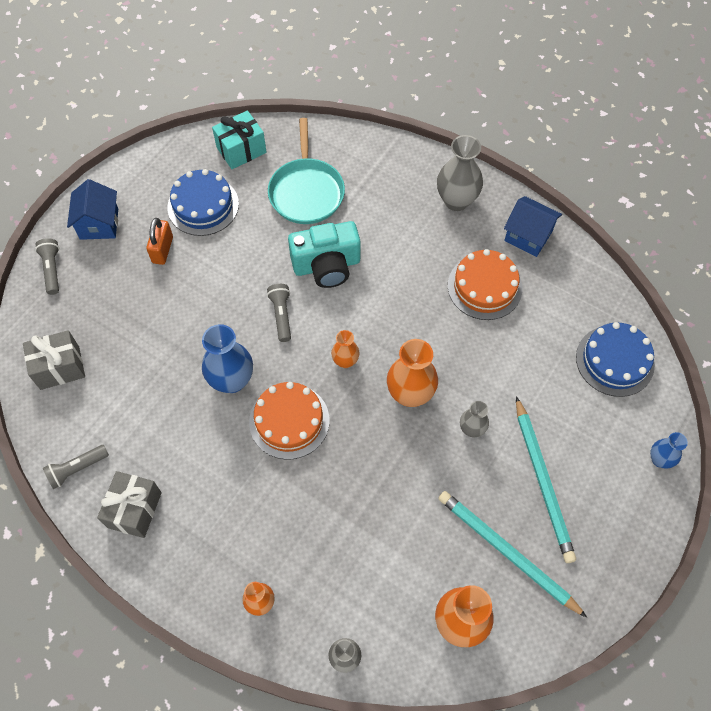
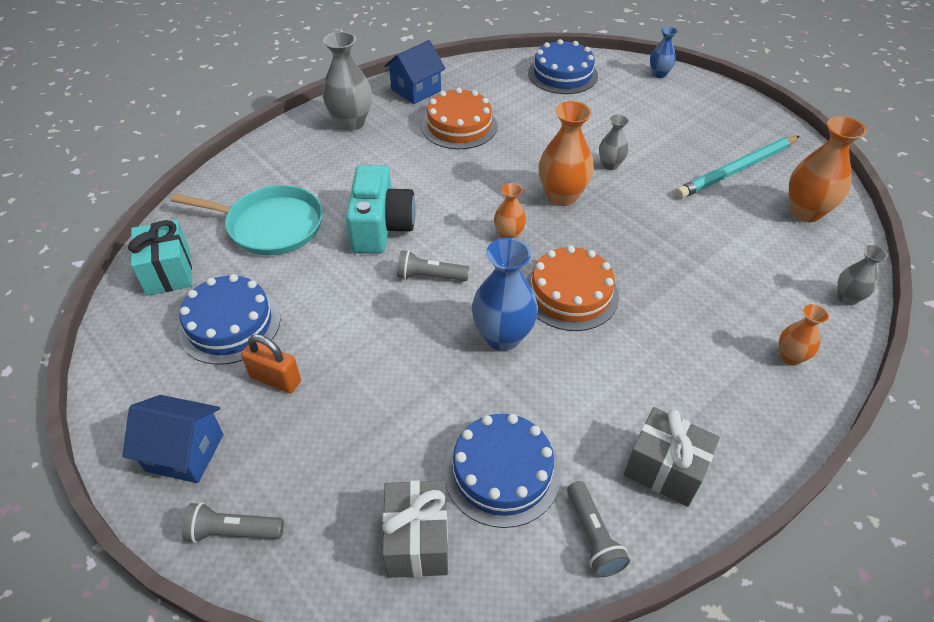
camera: 75 degrees left, 15 degrees down
(115, 405) = (502, 472): none -> blue cake
(543, 481) = (670, 135): turquoise pencil -> none

